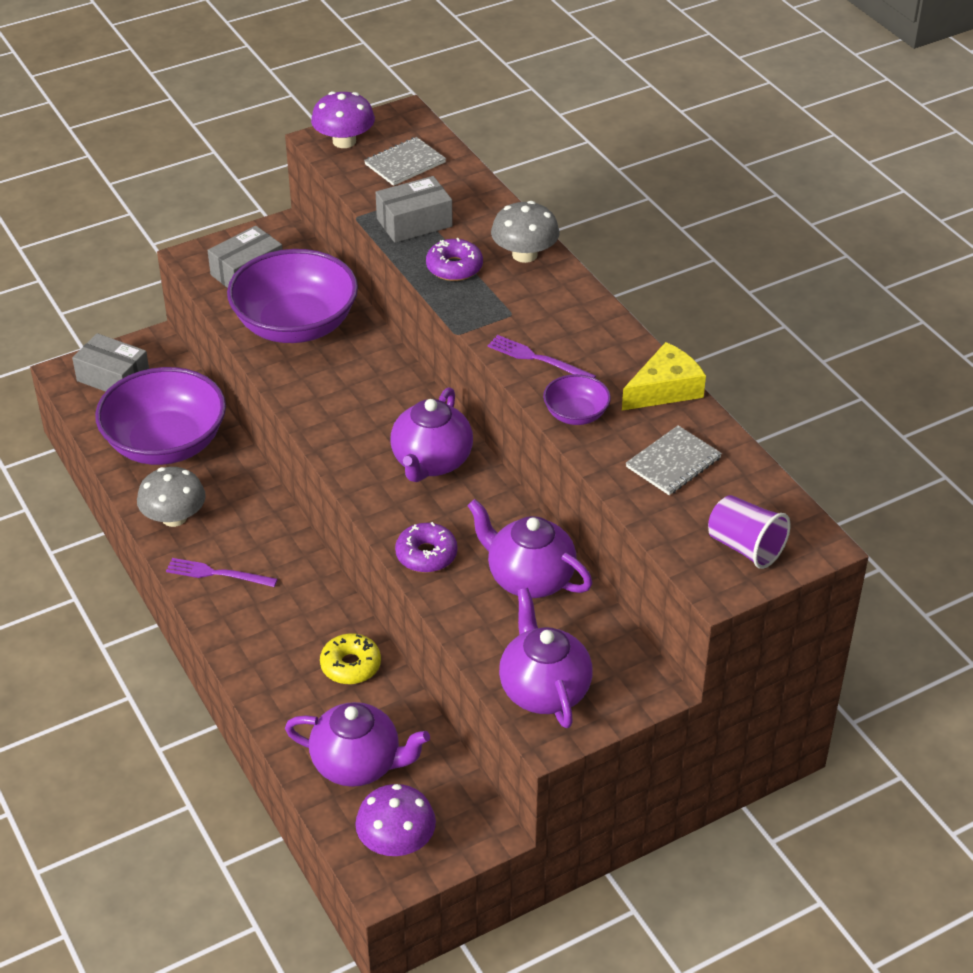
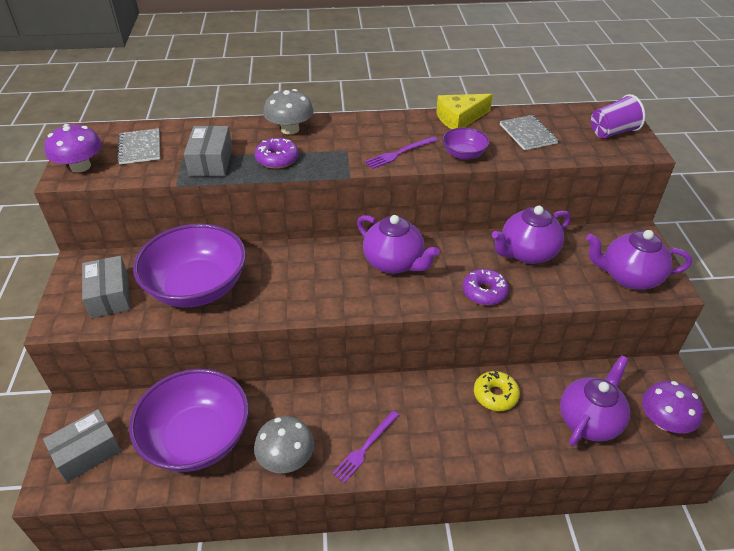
camera: 65 degrees left, 0 degrees up
(665, 389) = (459, 118): yellow cheese -> yellow cheese turned 105 degrees counterclockwise

